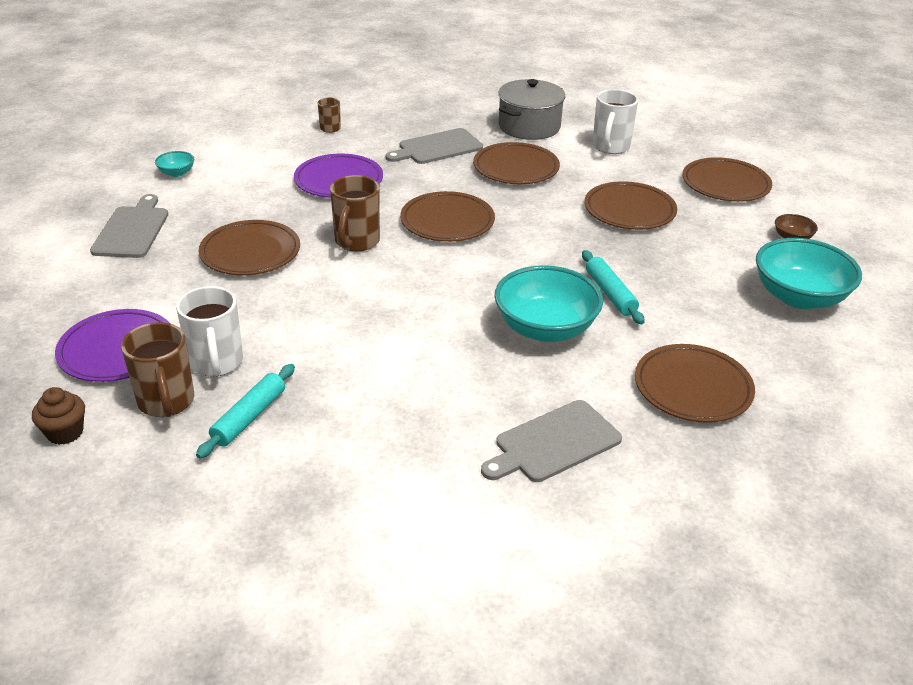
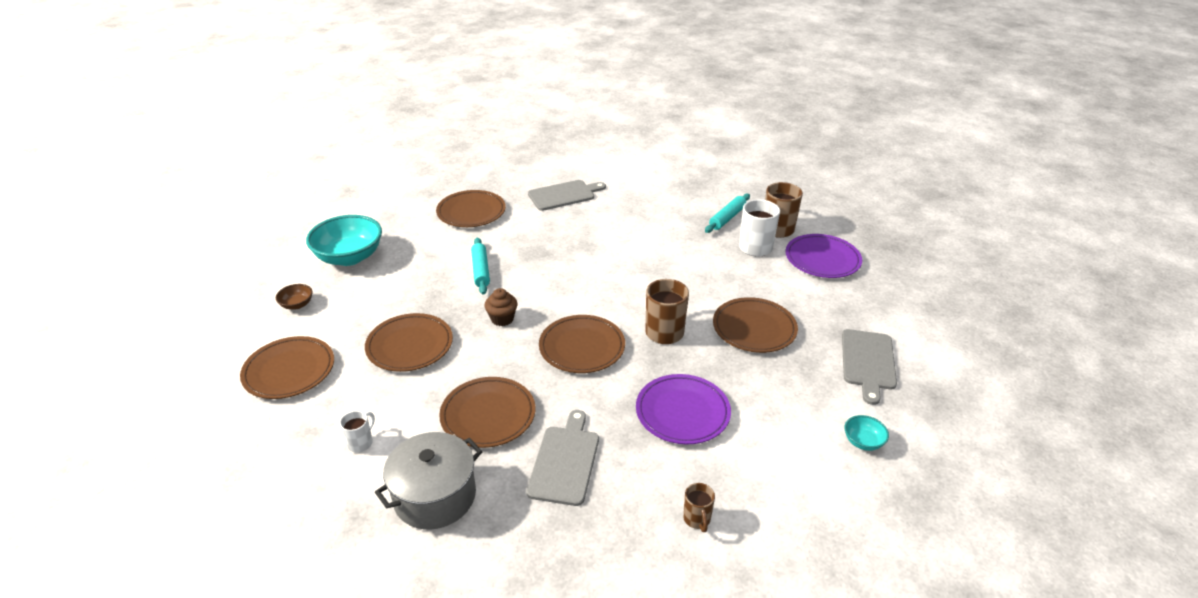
camera: 170 degrees left, 0 degrees up
(65, 432) = (826, 219): brown cupcake -> brown cupcake (502, 319)
(437, 147) = (565, 461): grey cutting board -> grey cutting board turned 60 degrees counterclockwise
(545, 328) = (540, 251): turquoise bowl -> none
(610, 147) = (361, 443): white mug -> white mug, size x0.55

